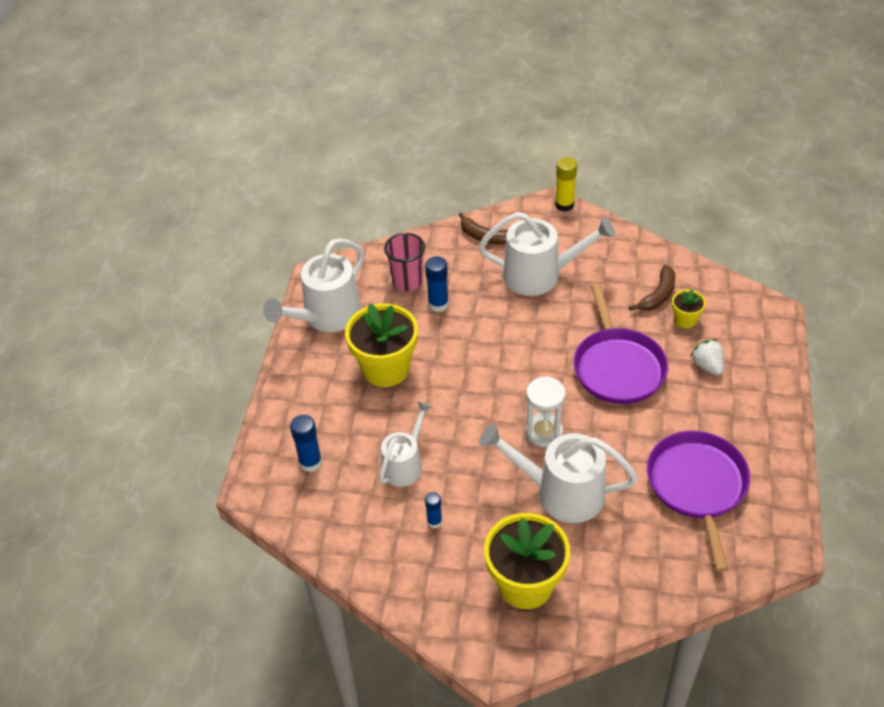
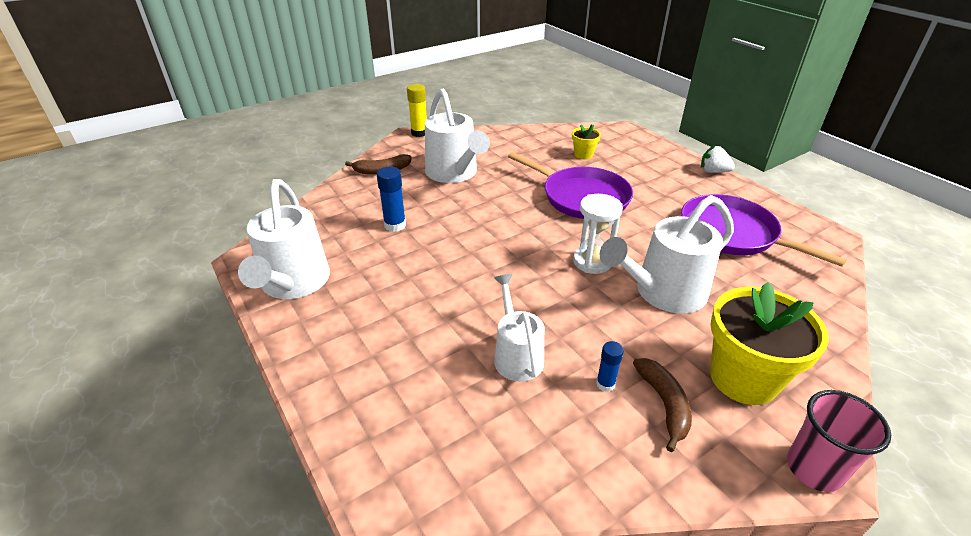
camera: 45 degrees left, 10 degrees down
(310, 462) = (419, 417): blue glue stick -> none
(386, 368) = (403, 292): yellow flower pot -> none
(407, 281) = (348, 223): pink cup -> pink cup (813, 469)
(540, 275) = (454, 173): white watering can -> white watering can turned 105 degrees clockwise
(658, 295) = (548, 150): brown banana -> brown banana (664, 404)
(707, 366) = (632, 170): white strawberry -> white strawberry (713, 171)

